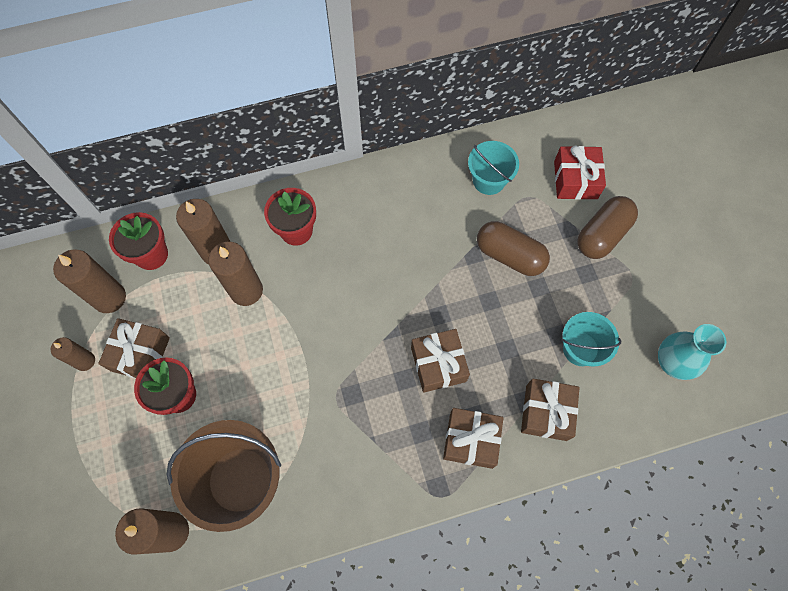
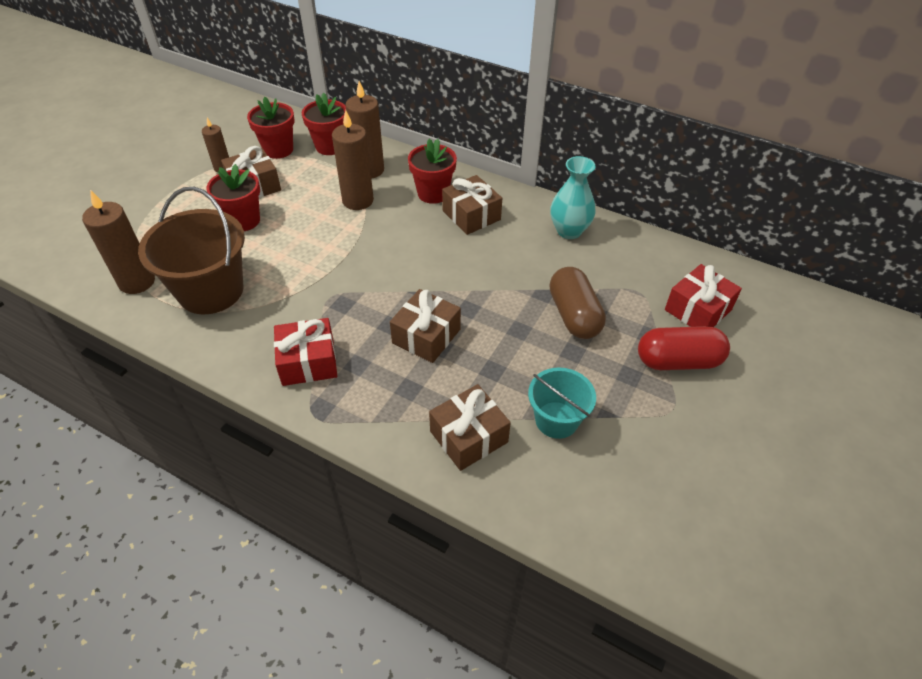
camera: 45 degrees right, 20 degrees down
(109, 298) = (278, 150): brown candle -> red flower pot
(387, 463) = (308, 362): none -> red gift
(471, 440) = (385, 401): brown gift -> brown gift (471, 215)
(489, 180) = (617, 260): turquoise bucket -> none
(602, 234) = (678, 361): brown capsule -> red capsule
(672, 362) = (634, 502): turquoise vase -> turquoise vase (569, 231)

